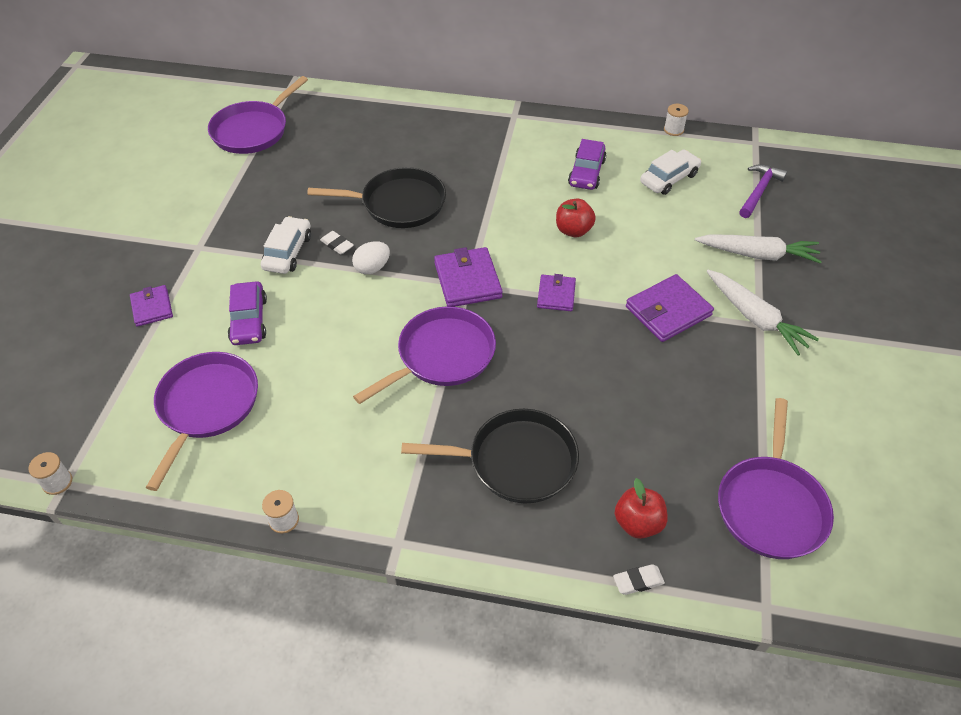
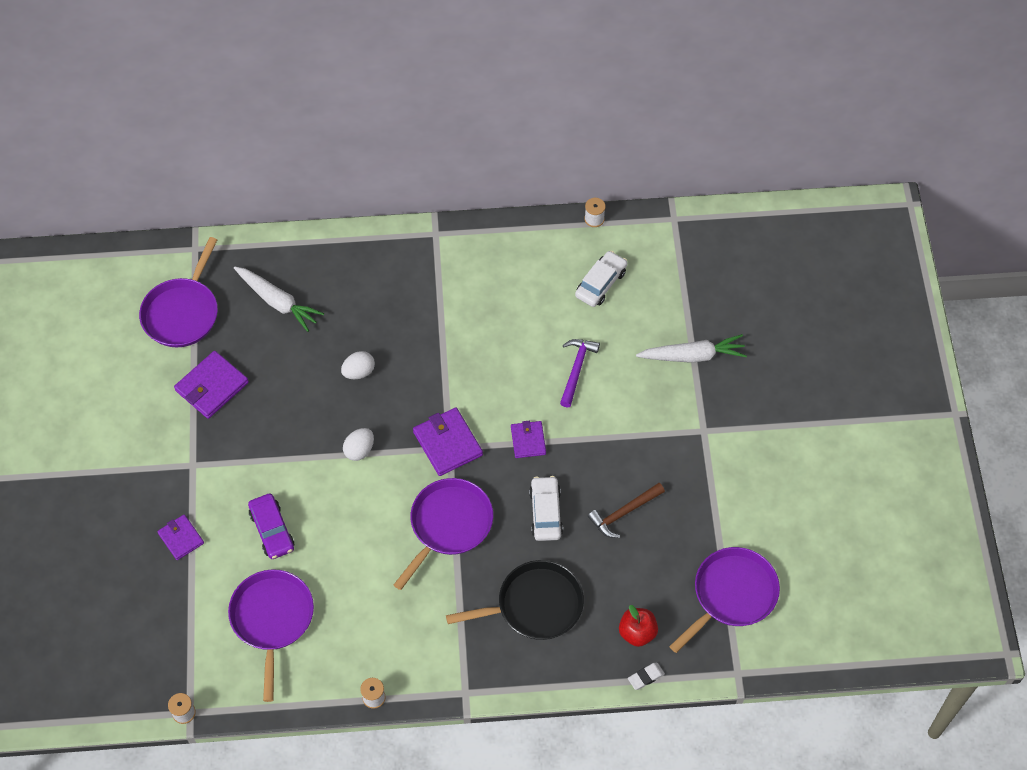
camera: 15 degrees left, 10 degrees up
(288, 252) = (277, 451): white car -> white car (546, 512)
(337, 245) = (318, 432): white eraser -> none
(399, 204) = (359, 372): black pan -> white egg
(573, 230) = (526, 366): red apple -> none
(586, 172) = (523, 293): purple car -> none
(648, 386) = (623, 513): none -> brown hammer
(668, 311) = (626, 435): purple wallet -> purple wallet (212, 387)
(755, 318) = (699, 425): white carrot -> white carrot (278, 302)
(759, 191) = (685, 280): purple hammer -> purple hammer (576, 369)
(771, 506) = (732, 594): purple pan -> purple pan turned 135 degrees counterclockwise

